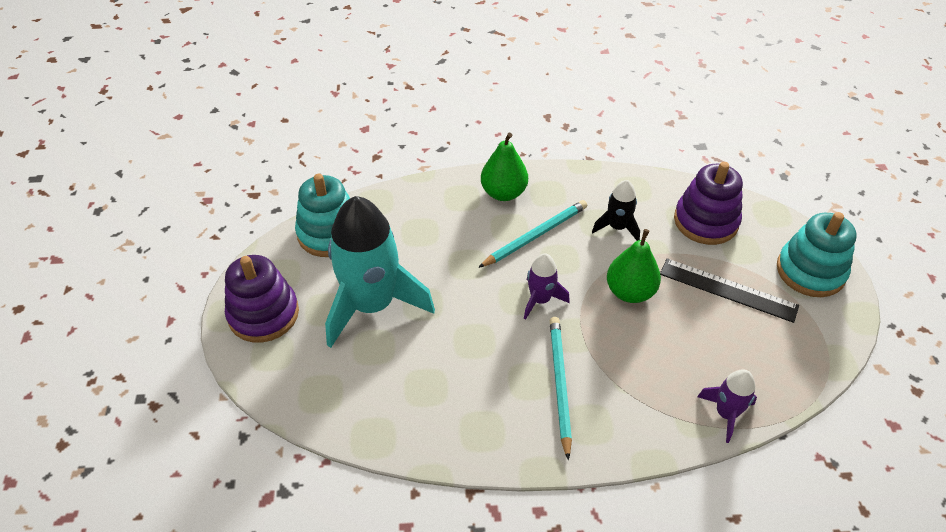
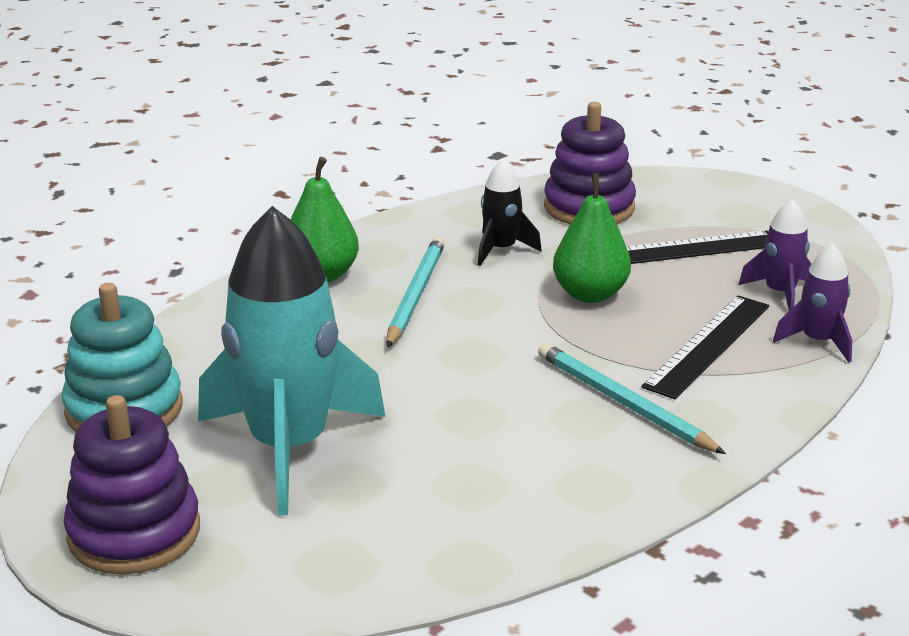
camera: 40 degrees left, 20 degrees down
(540, 300) = (500, 345): purple rocket -> purple rocket (779, 293)
(654, 373) = (708, 345): none -> black ruler
(810, 271) = (741, 203): turquoise stacking toy -> none

